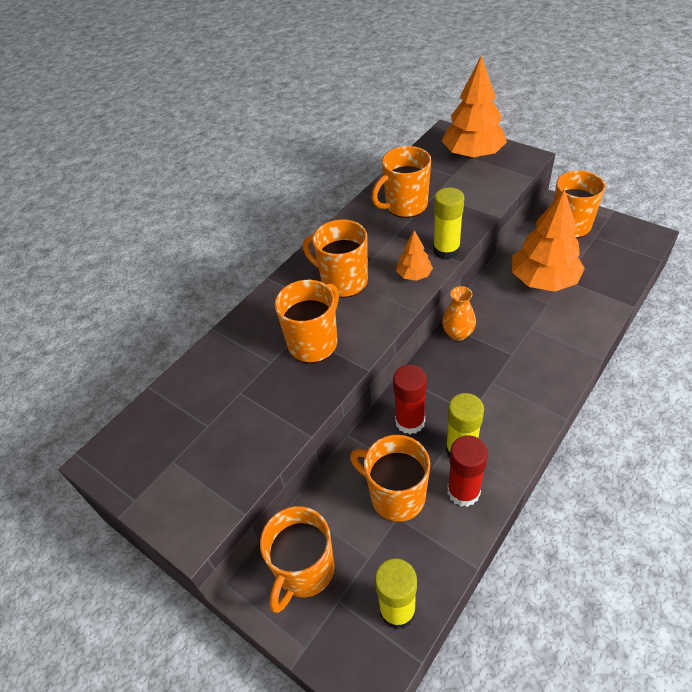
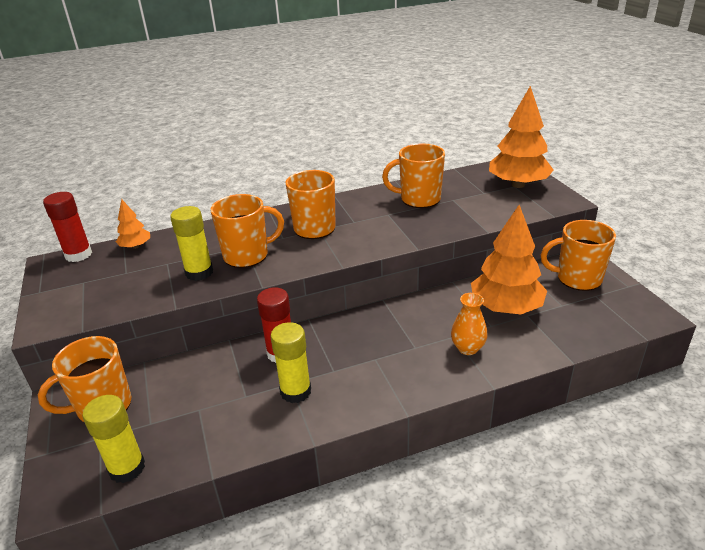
camera: 30 degrees right, 15 degrees down
(396, 496) = (214, 395): orange mug -> none
(414, 275) = (369, 243): orange tree -> orange tree (136, 246)
(446, 250) = (415, 237): yellow glue stick -> yellow glue stick (199, 272)
(458, 333) = (387, 313): orange vase -> orange vase (467, 348)
(463, 491) = (264, 420): red glue stick -> red glue stick (78, 255)

